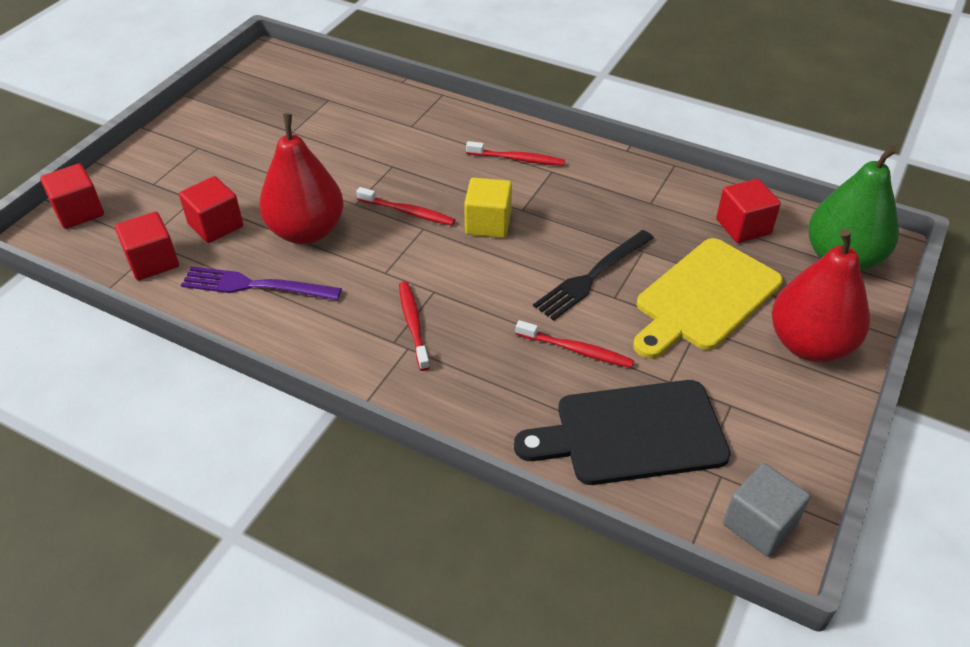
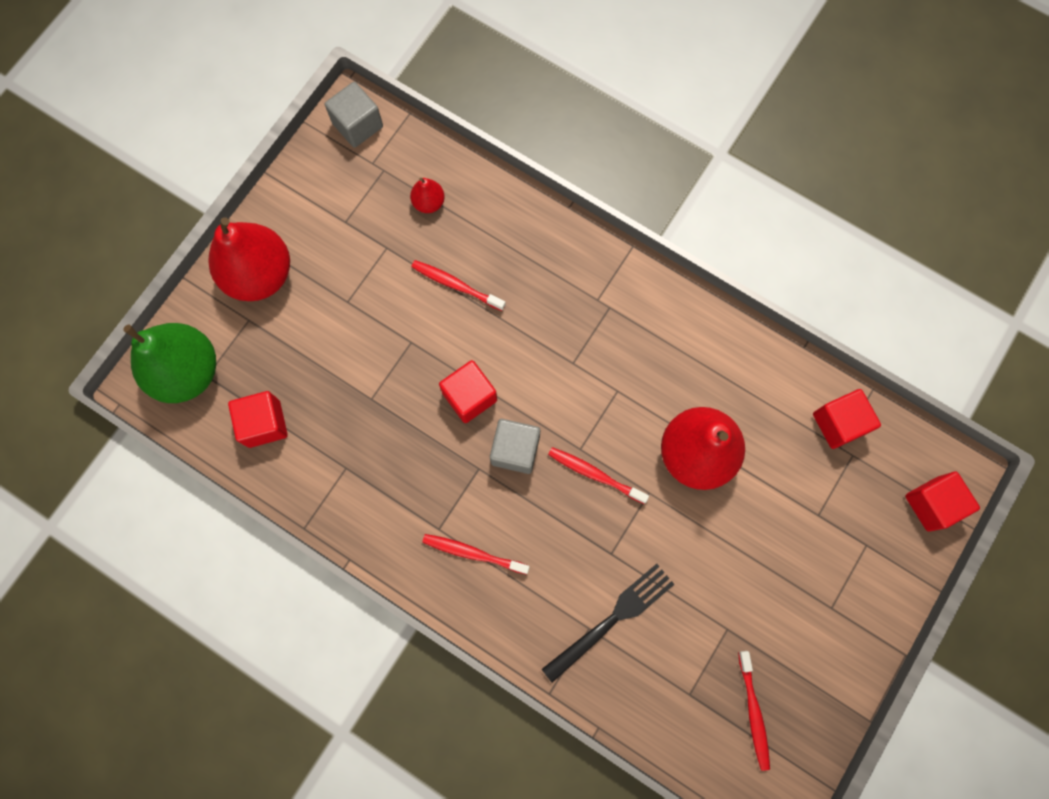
camera: 175 degrees left, 30 degrees up
(216, 225) = (787, 470): red cube -> red cube (469, 396)
(255, 285) = (737, 383): purple fork -> none
(413, 324) = (592, 325): red toothbrush -> red toothbrush (753, 712)
(488, 223) = (515, 450): yellow cube -> grey cube
(592, 277) = (426, 368): black fork -> black fork (612, 619)
(631, 433) = (428, 202): black cutting board -> red pear
(704, 298) = (331, 334): yellow cutting board -> none

